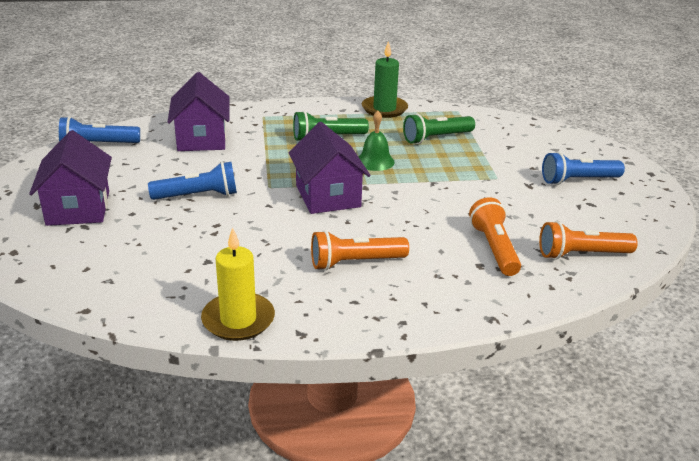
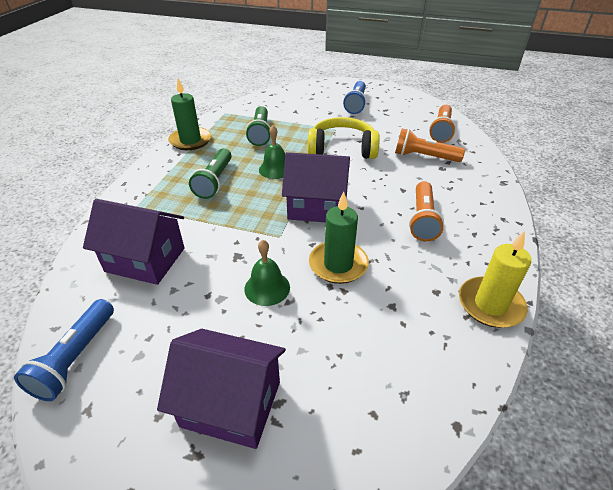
camera: 65 degrees left, 10 degrees up
(198, 196) = (267, 288): blue flashlight -> green bell
(247, 223) = (338, 264): none -> green candle
(454, 190) = (342, 149): none -> yellow headphones

